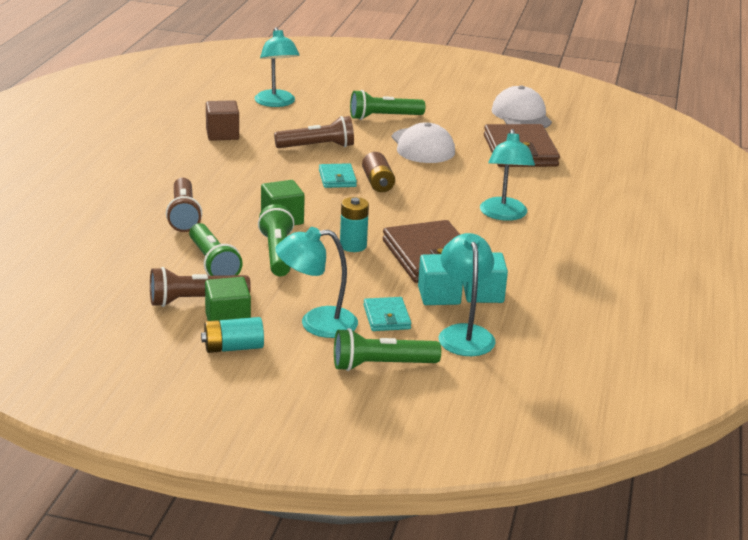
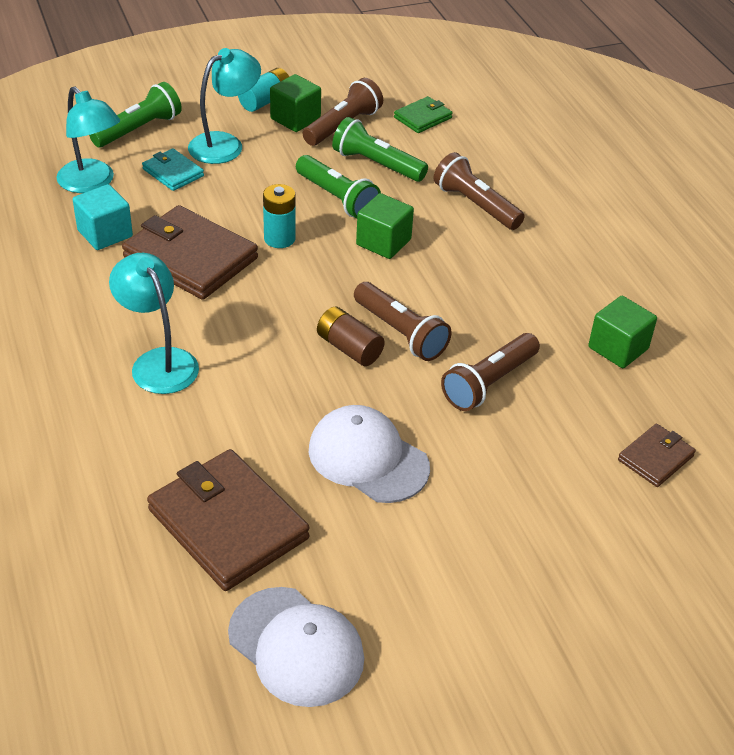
camera: 145 degrees right, 15 degrees up
(118, 282) = (423, 118): none -> green wallet
(222, 134) = (618, 348): brown cube -> green cube
(276, 103) = (655, 458): turquoise lamp -> brown wallet
(337, 178) = (400, 333): turquoise wallet -> brown flashlight
(383, 117) = (486, 507): green flashlight -> none
(439, 296) = (145, 214): turquoise cube -> none

